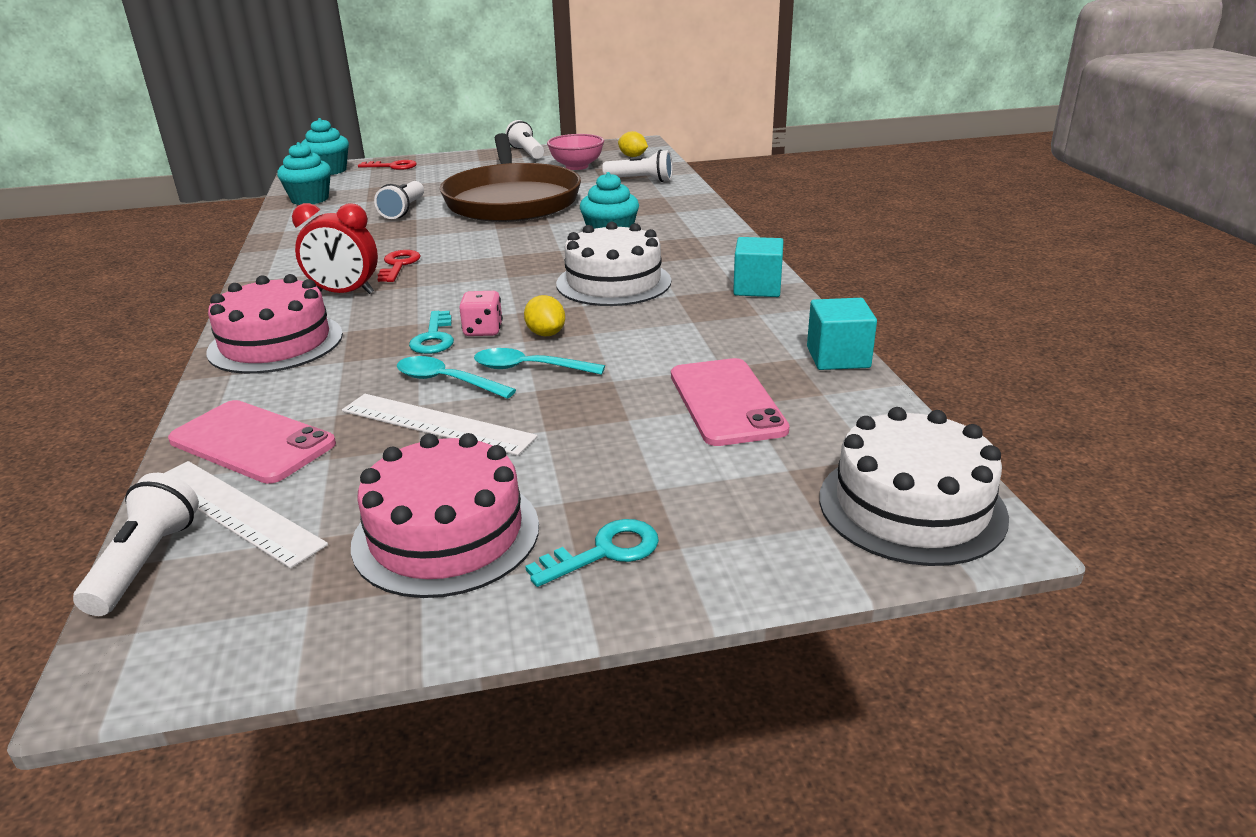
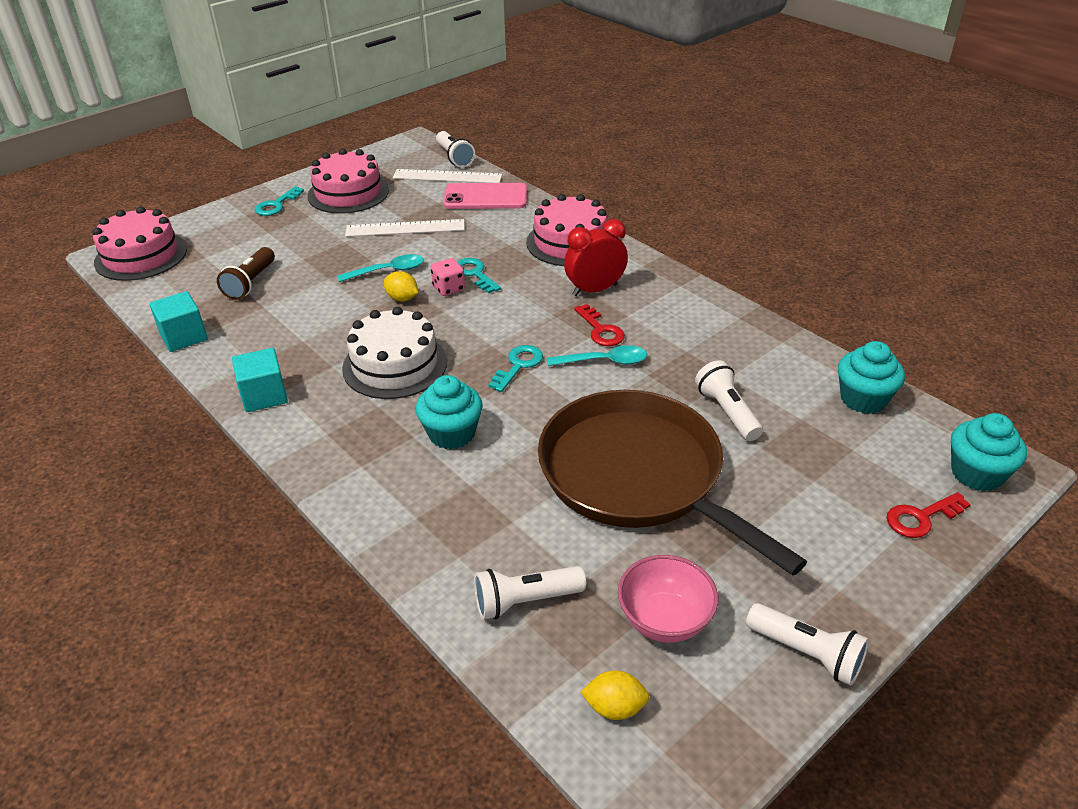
camera: 150 degrees right, 10 degrees up
(446, 381) = (428, 250): turquoise spoon -> turquoise spoon (604, 361)
(505, 259) = (518, 365): none -> turquoise key
(726, 402) = (250, 283): pink phone -> brown flashlight
(911, 506) = (141, 256): white cake -> pink cake

